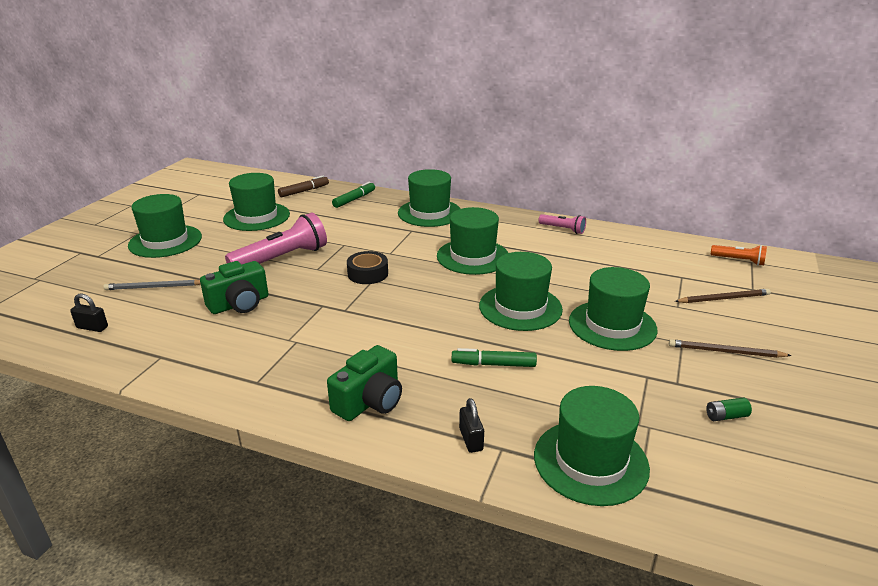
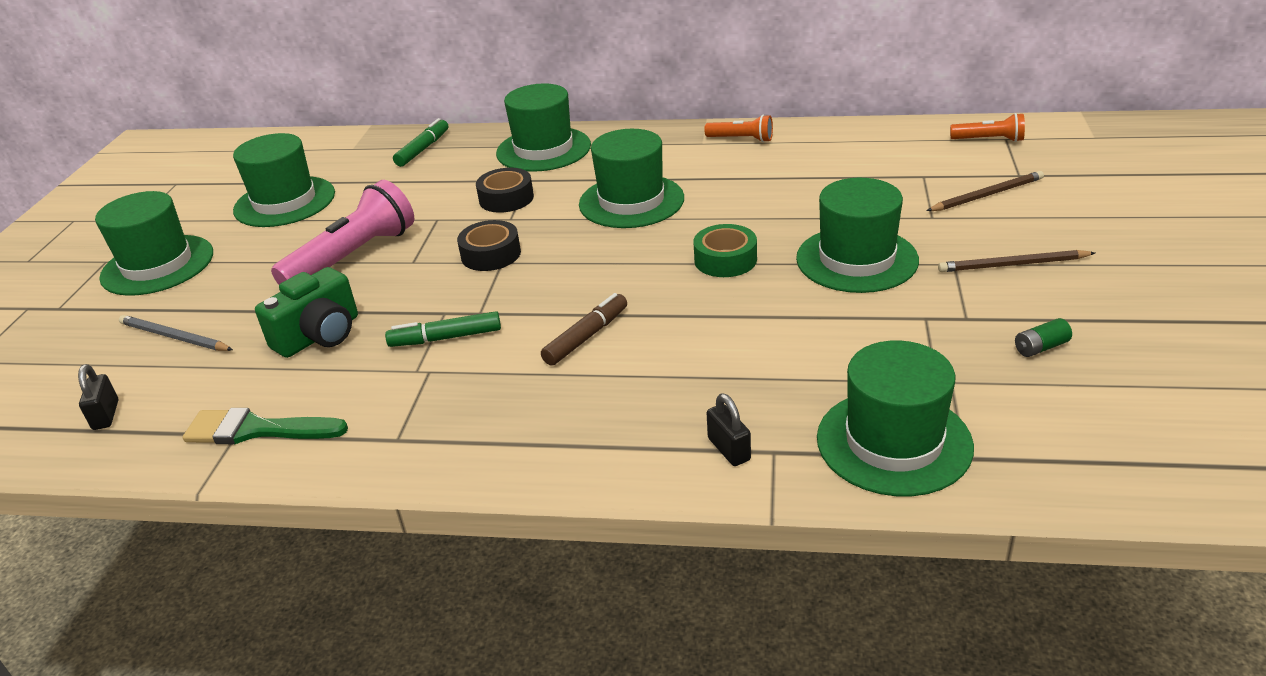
camera: 10 degrees left, 5 degrees up
(92, 327) = (106, 415): black padlock -> black padlock turned 75 degrees clockwise
(154, 287) = (174, 337): grey pencil -> grey pencil turned 45 degrees clockwise
(175, 356) = (257, 430): none -> green brush
(304, 191) = (340, 150): brown marker -> brown marker (586, 337)
(370, 401) = (571, 430): green camera -> none
(393, 240) = (506, 198): none -> black tape
(493, 364) = (719, 344): green marker -> green marker (445, 338)
(520, 307) = (725, 260): green hat -> green tape
(563, 229) = (741, 139): pink flashlight -> orange flashlight

